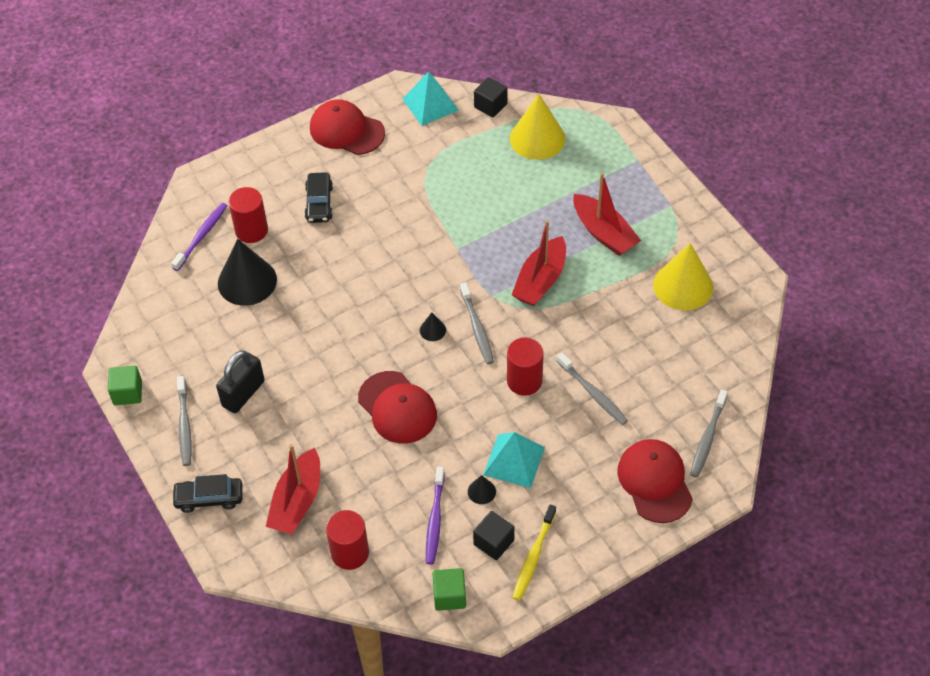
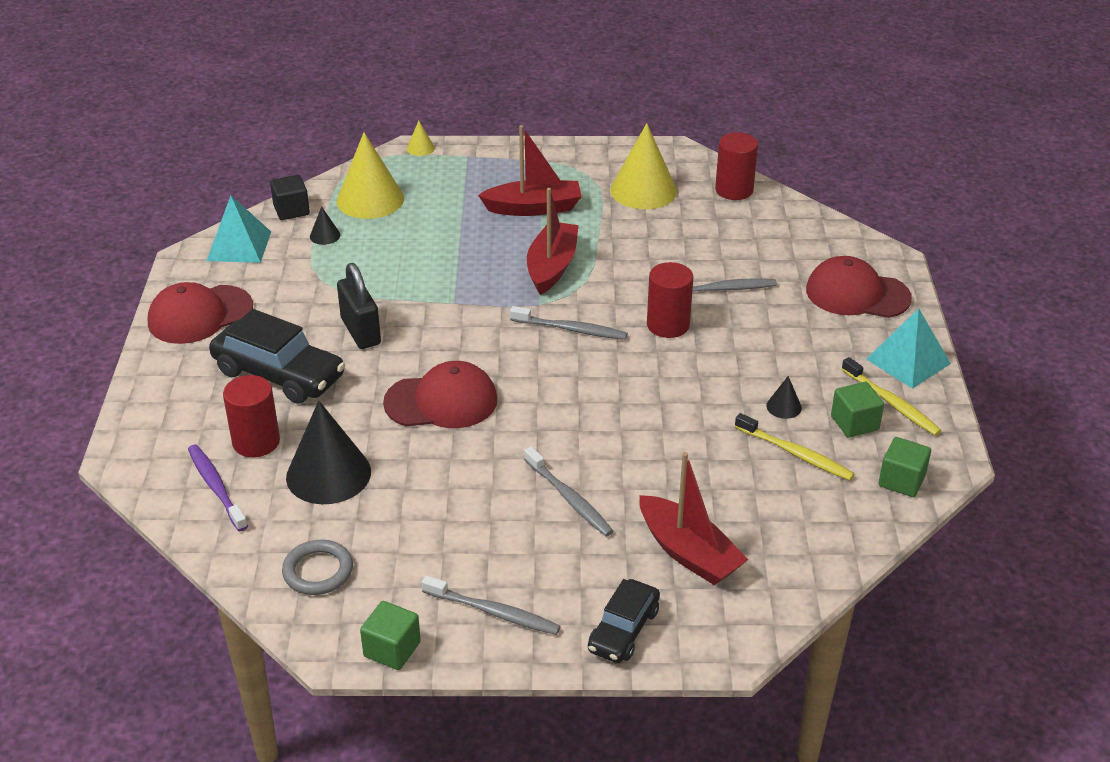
camera: 60 degrees left, 15 degrees down
(165, 324) = (318, 571): none -> grey ring
(243, 393) = (493, 540): black padlock -> black padlock (360, 331)
(319, 203) = (279, 374): black car -> black car, size x1.65
(350, 553) = (792, 536): red cylinder -> red cylinder (734, 190)
(397, 408) = (624, 424): red cap -> red cap (441, 401)
(432, 330) = (544, 360): black cone -> black cone (325, 235)
(435, 520) = (795, 454): purple toothbrush -> yellow toothbrush
(493, 542) = (854, 423): black cube -> green cube
(514, 460) = (762, 370): turquoise pyramid -> turquoise pyramid (908, 361)
(540, 280) = (552, 267): red boat -> red boat turned 135 degrees counterclockwise
(624, 129) = (420, 148): none -> yellow cone
(707, 438) = (830, 245): grey toothbrush -> grey toothbrush (569, 498)

